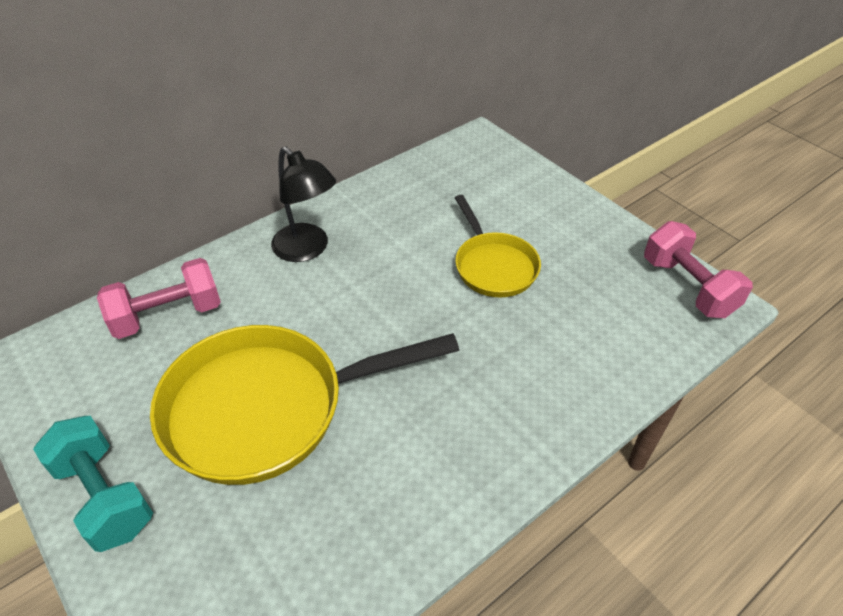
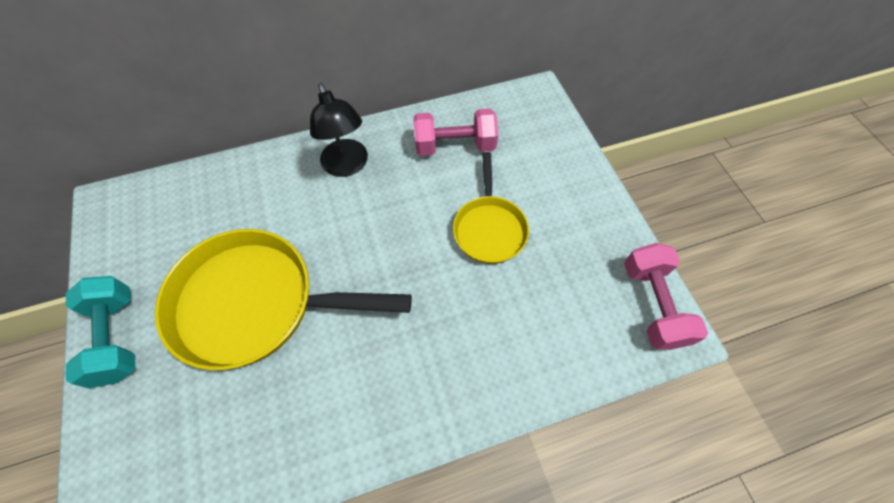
camera: 20 degrees right, 15 degrees up
(168, 315) = (221, 195): pink dumbbell -> pink dumbbell (454, 146)

